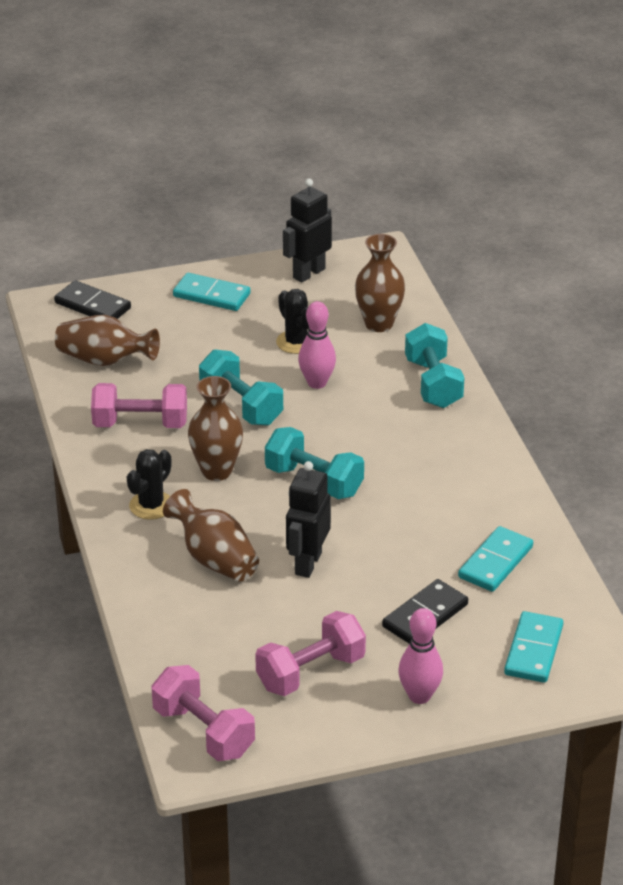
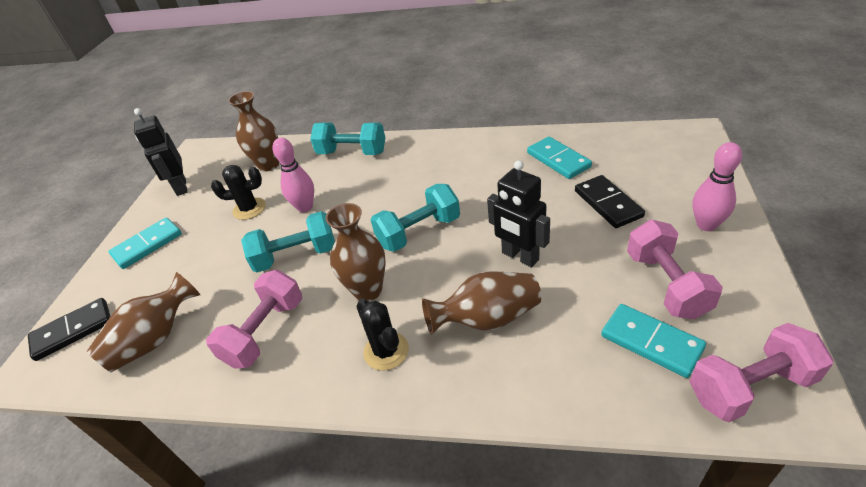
camera: 60 degrees left, 5 degrees up
(534, 650) = (660, 160): turquoise domino -> turquoise domino (651, 342)

